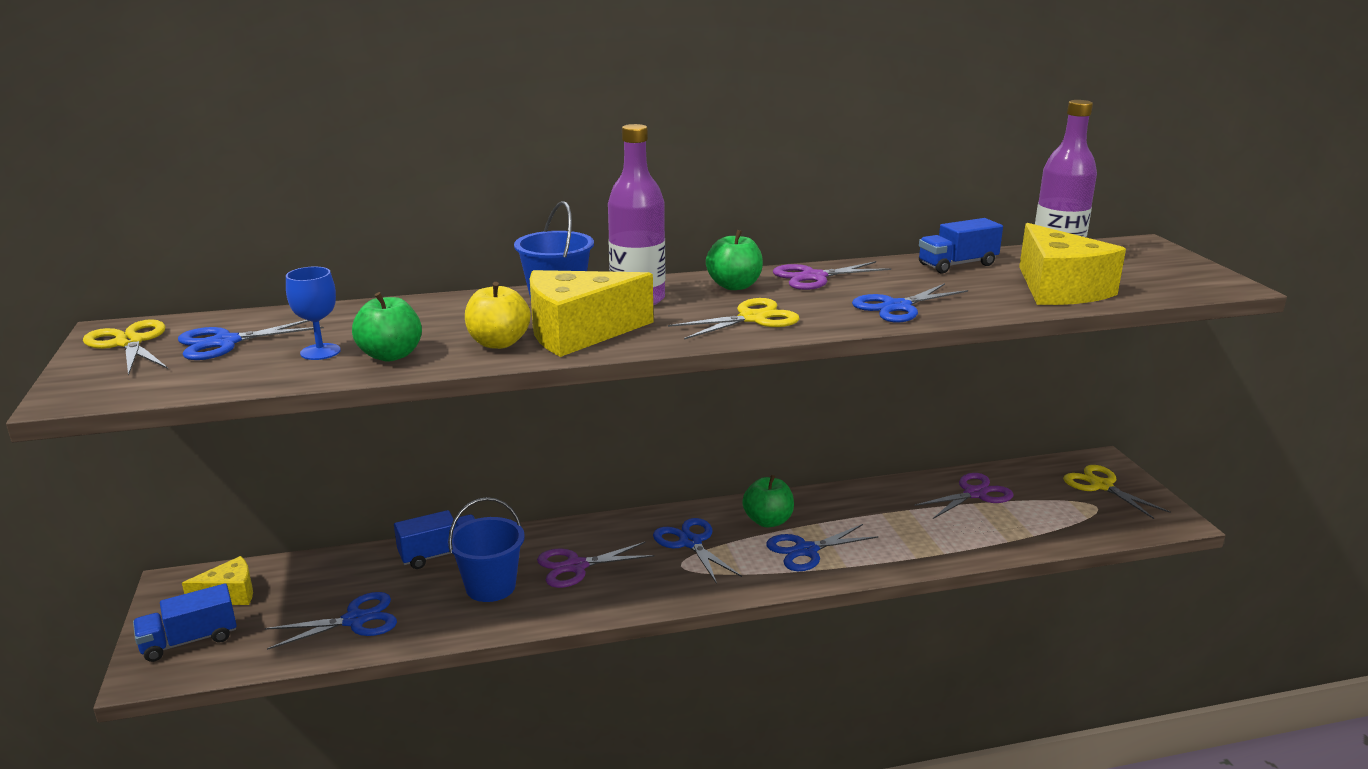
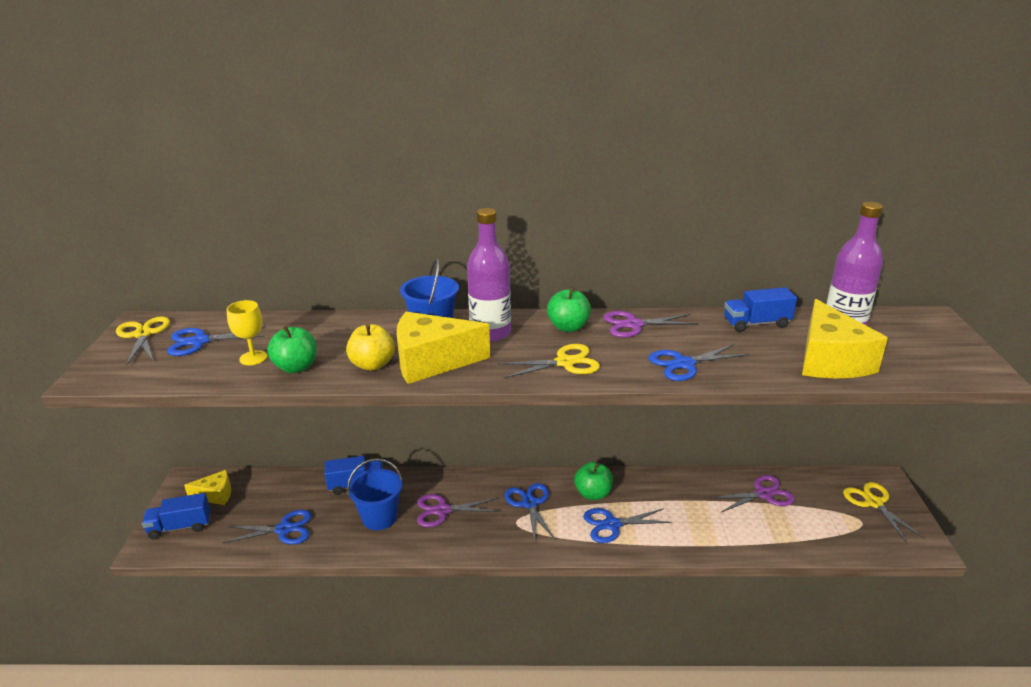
camera: 15 degrees right, 5 degrees up
(320, 352) = (253, 358): blue goblet -> yellow goblet

